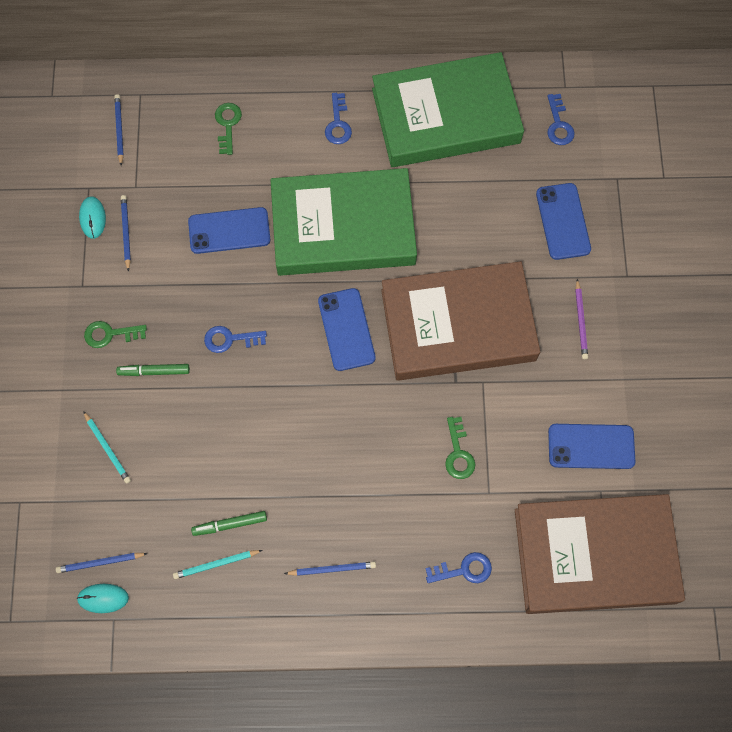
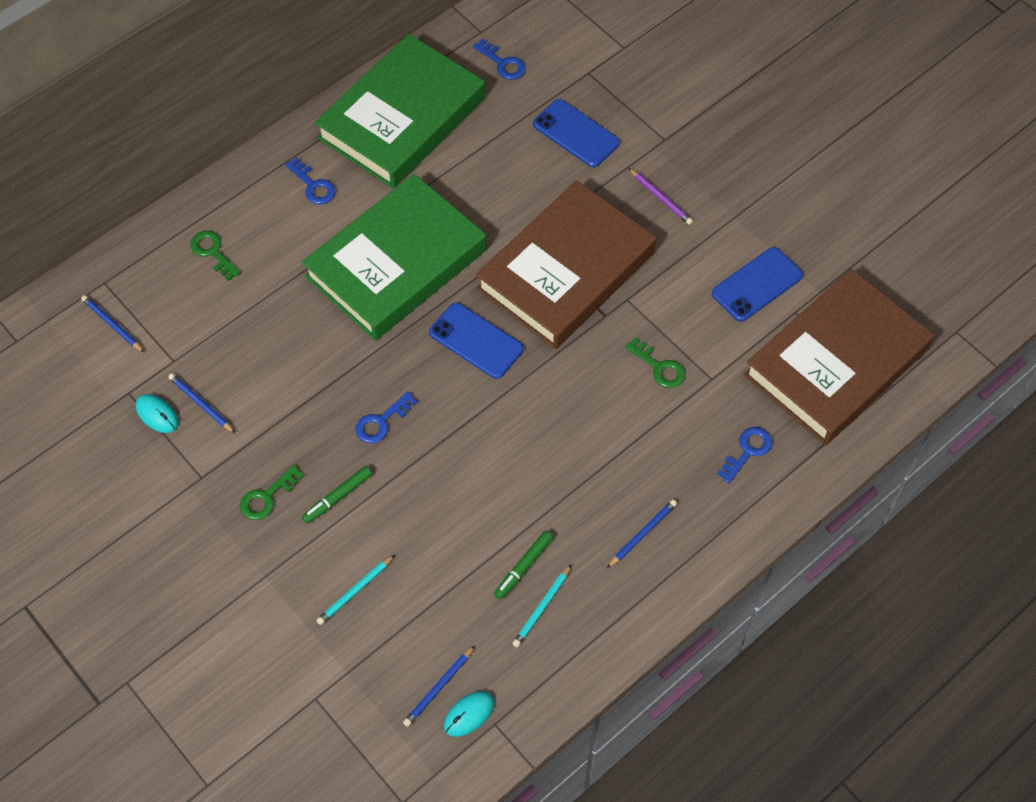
camera: 40 degrees left, 10 degrees down
(107, 448) = (355, 591): turquoise pencil -> turquoise pencil turned 120 degrees clockwise
(229, 230) = (296, 336): blue phone -> none

